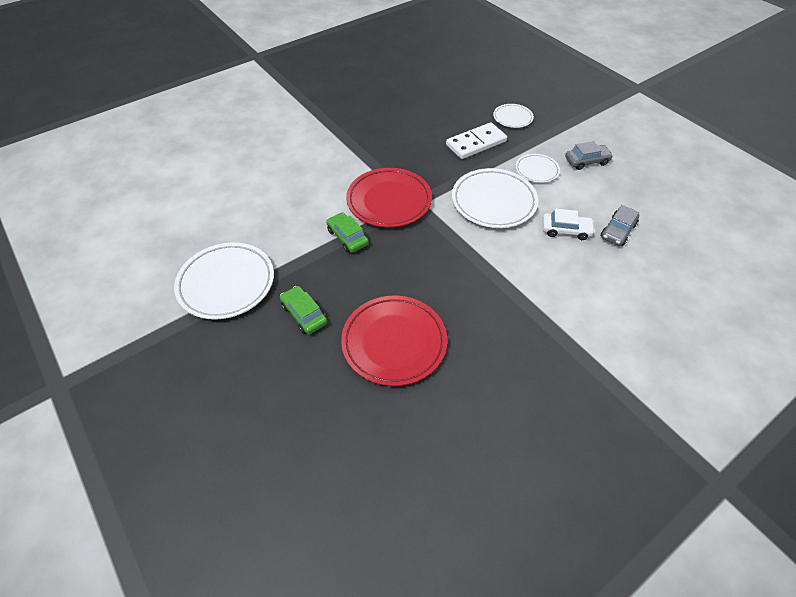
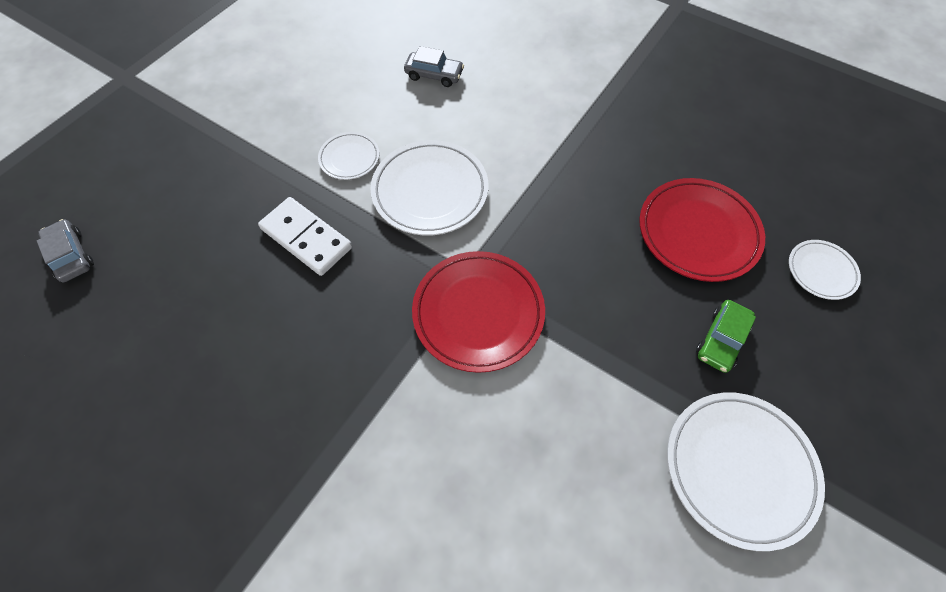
camera: 110 degrees left, 10 degrees up
(347, 237) = (573, 341): green car -> none
(512, 118) = (229, 206): white plate -> white plate (821, 271)
(566, 230) = (452, 116): white car -> none
(586, 161) = (314, 112): grey car -> grey car (71, 255)

